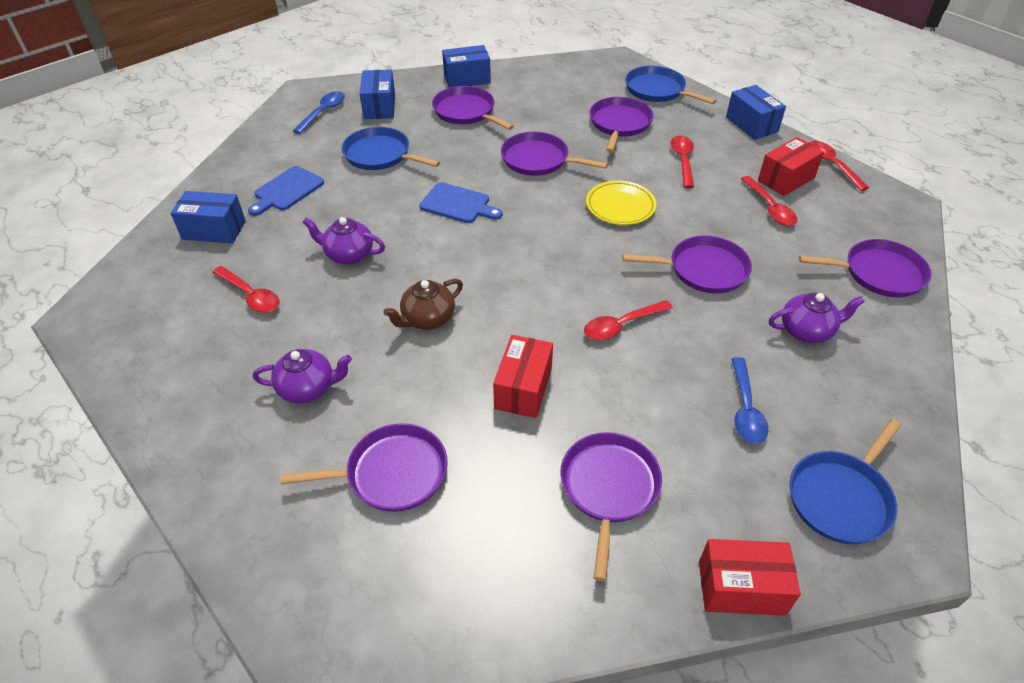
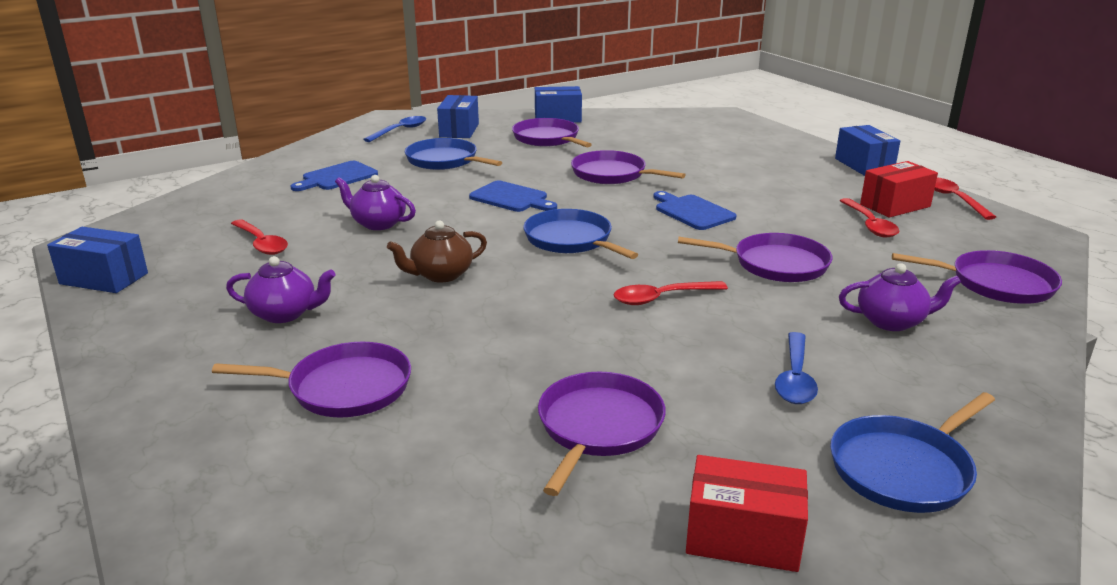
camera: 10 degrees right, 20 degrees down
(214, 230) = (249, 197): blue box -> blue box (104, 278)
(523, 388) = (526, 336): red box -> none
(619, 124) = (711, 156): purple pan -> none
(620, 206) = (692, 212): yellow plate -> blue cutting board
(657, 90) = (762, 136): blue pan -> blue pan (571, 240)
(682, 160) = (775, 185): red spoon -> none

